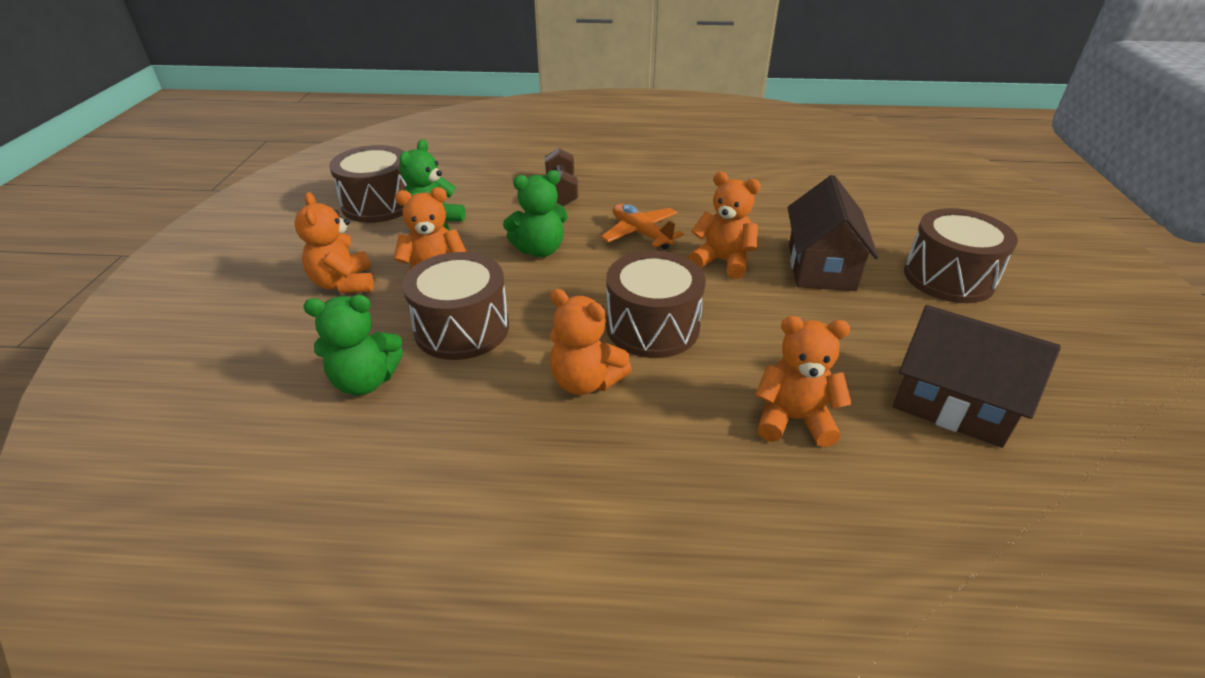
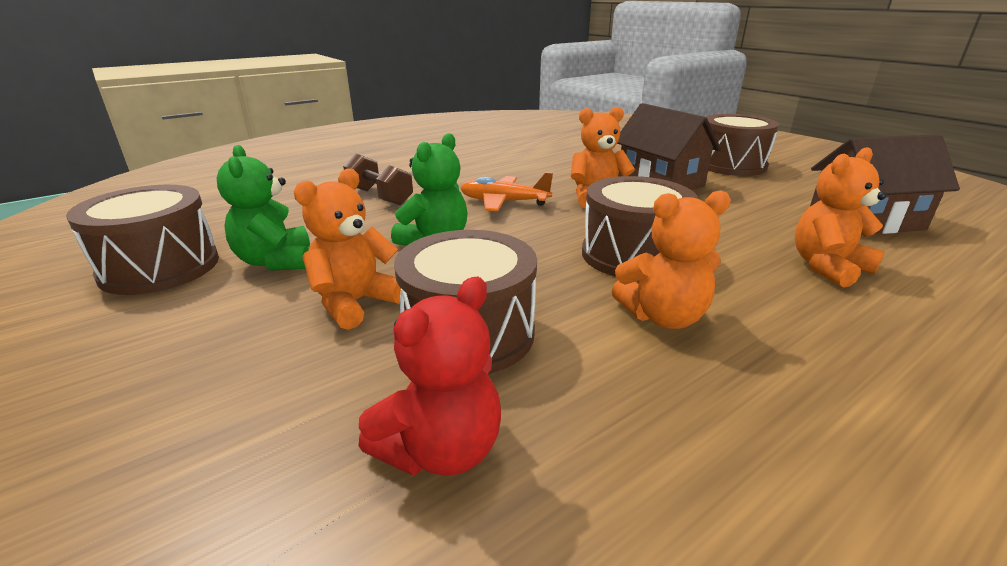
camera: 40 degrees left, 10 degrees down
(344, 283) = (228, 361): orange teddy bear -> none
(365, 381) = (441, 450): green teddy bear -> red teddy bear

